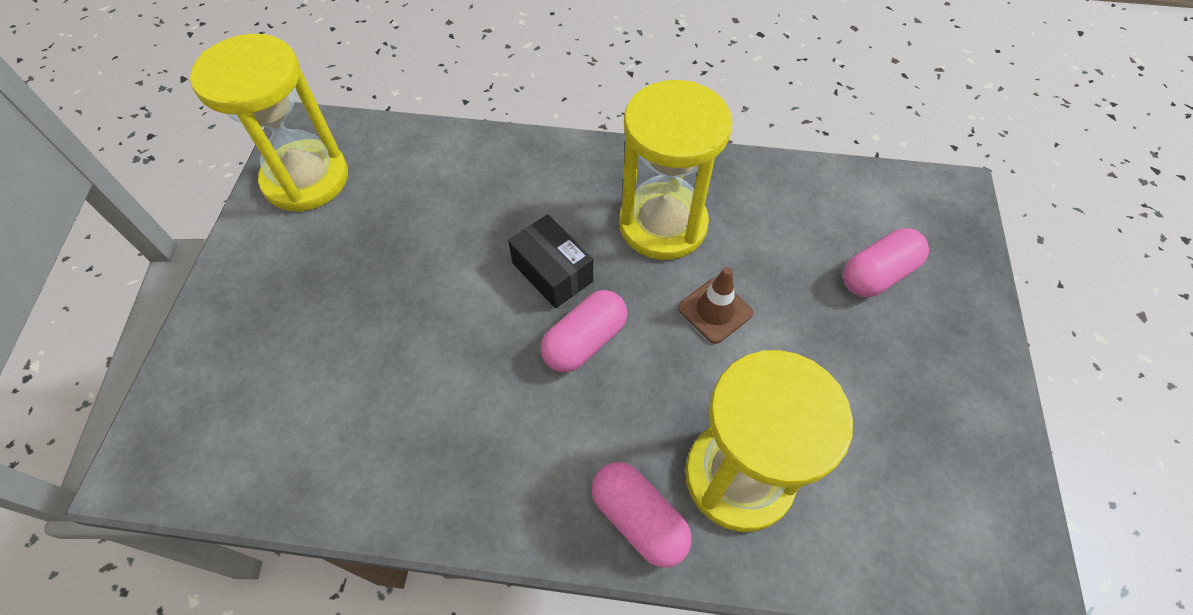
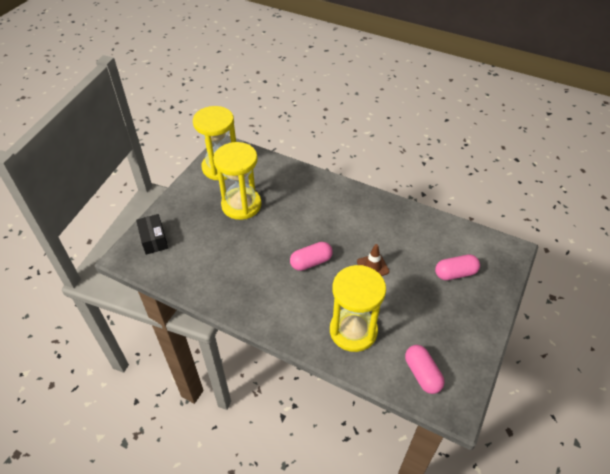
camera: 20 degrees right, 10 degrees down
(552, 272) = (309, 232): black box -> black box (154, 240)
(639, 519) = (305, 332): pink capsule -> pink capsule (422, 374)
(663, 224) = (365, 226): yellow hourglass -> yellow hourglass (241, 205)

